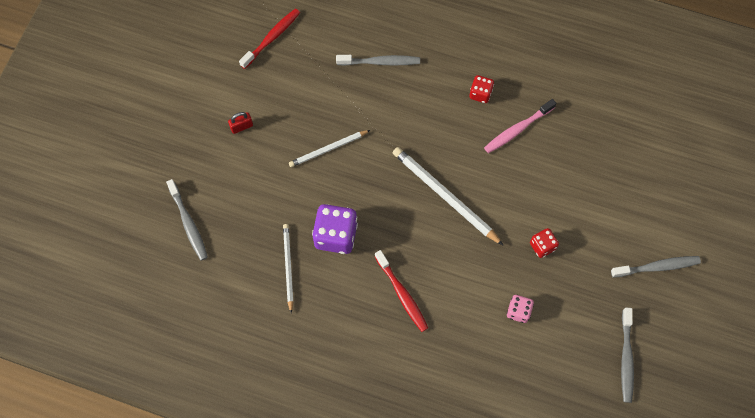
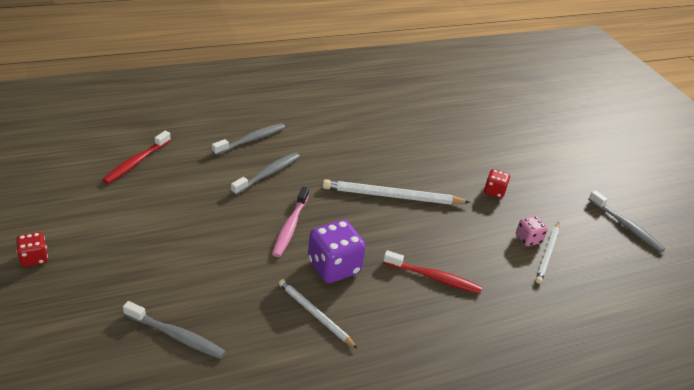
camera: 45 degrees left, 30 degrees down
(241, 126) = (164, 233): red padlock -> none
(271, 38) = (136, 162): red toothbrush -> red toothbrush turned 150 degrees counterclockwise
(328, 149) = (264, 211): white pencil -> white pencil (547, 254)
(480, 94) = (349, 127): red dice -> red dice (34, 258)
(518, 129) = (398, 135): pink toothbrush -> pink toothbrush (290, 226)
(656, 267) = (574, 166): grey toothbrush -> grey toothbrush (267, 174)

